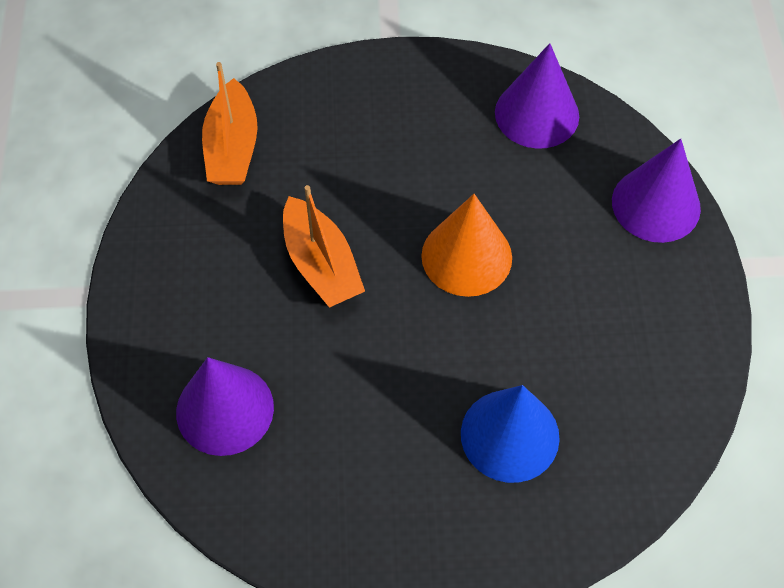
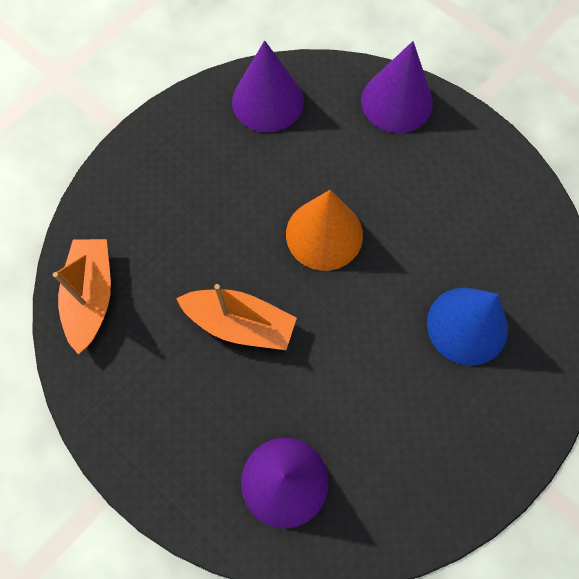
camera: 45 degrees left, 10 degrees up
(232, 147) = (91, 297): orange boat -> orange boat turned 135 degrees counterclockwise

